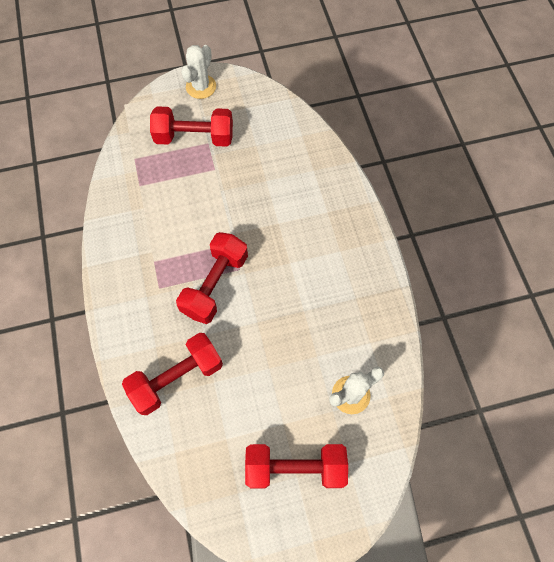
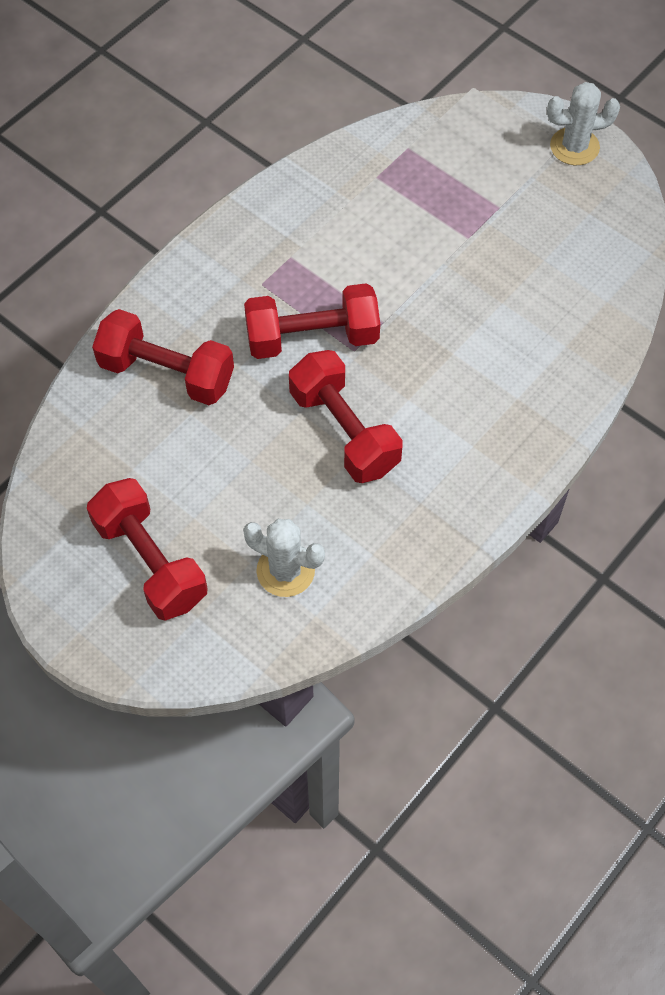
camera: 55 degrees right, 5 degrees down
(194, 137) = (493, 188): red dumbbell -> red dumbbell (344, 431)

